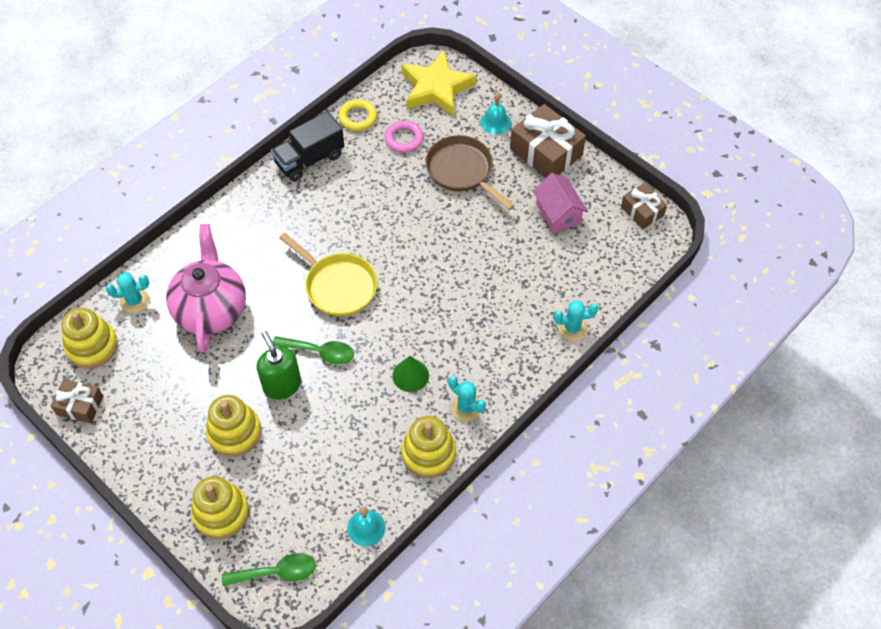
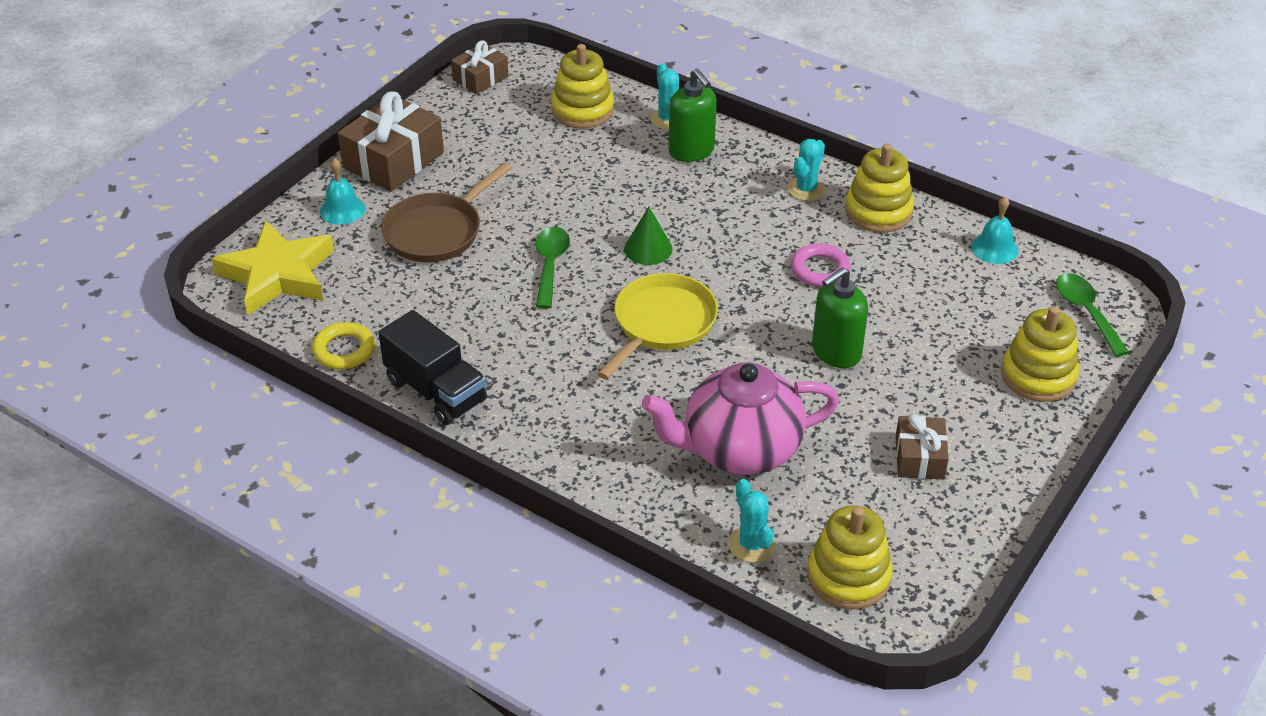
camera: 100 degrees left, 15 degrees down
(80, 405) = (952, 563): brown gift -> brown gift (919, 458)
(234, 432) = (923, 385): yellow stacking toy -> yellow stacking toy (582, 110)
(319, 352) = (773, 325): green spoon -> green spoon (550, 265)
(404, 139) = (383, 295): pink ring -> pink ring (820, 270)
(410, 375) = (778, 239): green cone -> green cone (648, 249)
(528, 337) = (691, 151): none -> green soap dispenser
(558, 213) = (496, 142): pink house -> none

